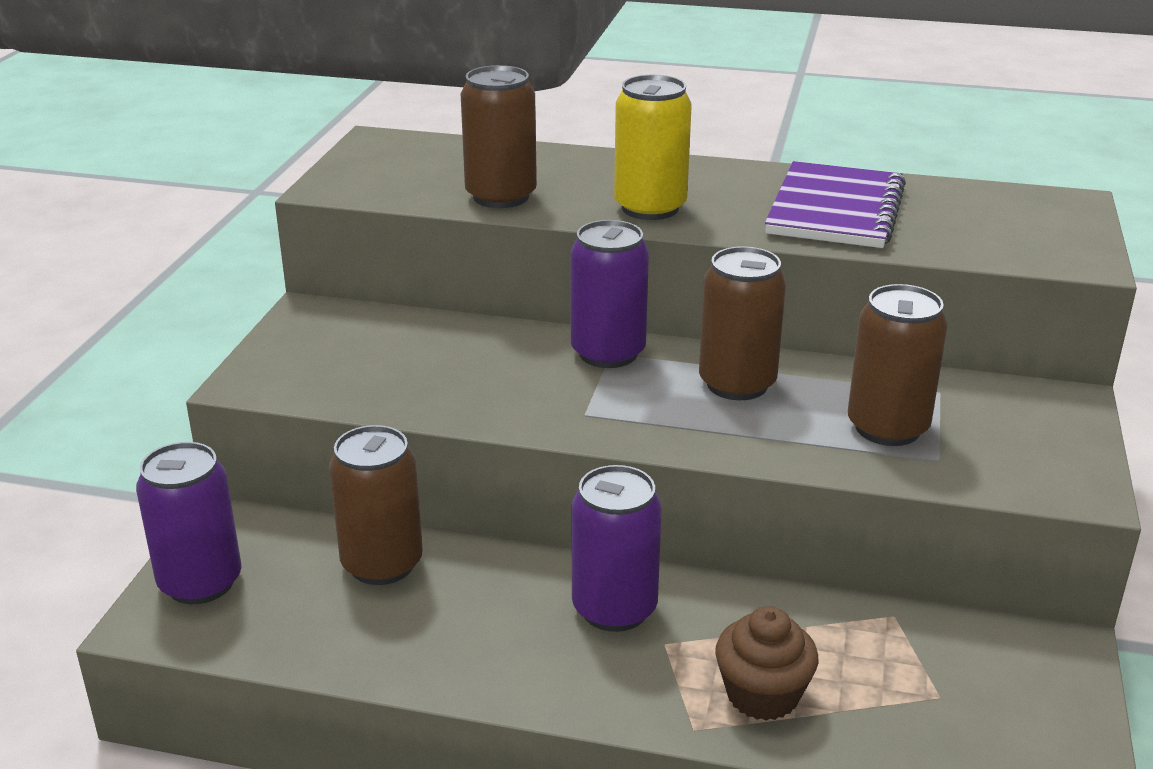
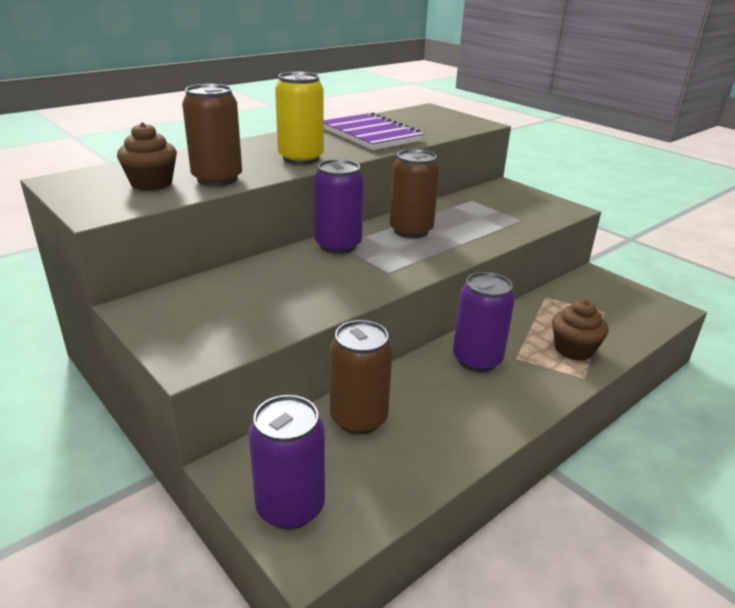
camera: 55 degrees left, 0 degrees up
(435, 175) = (151, 183): none -> brown cupcake
(887, 428) = (486, 219): brown can -> none

